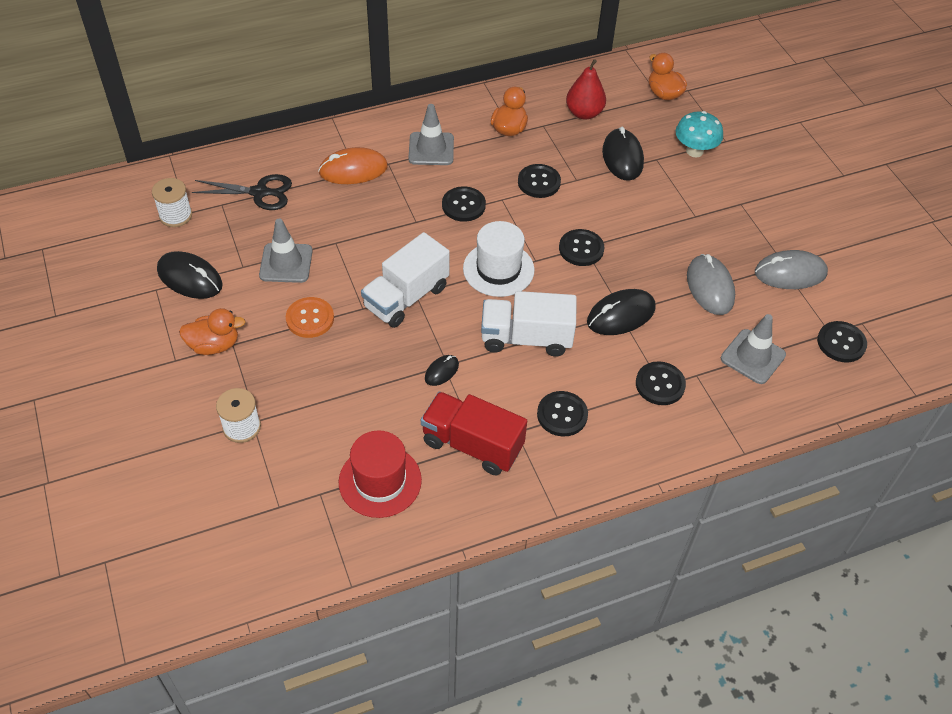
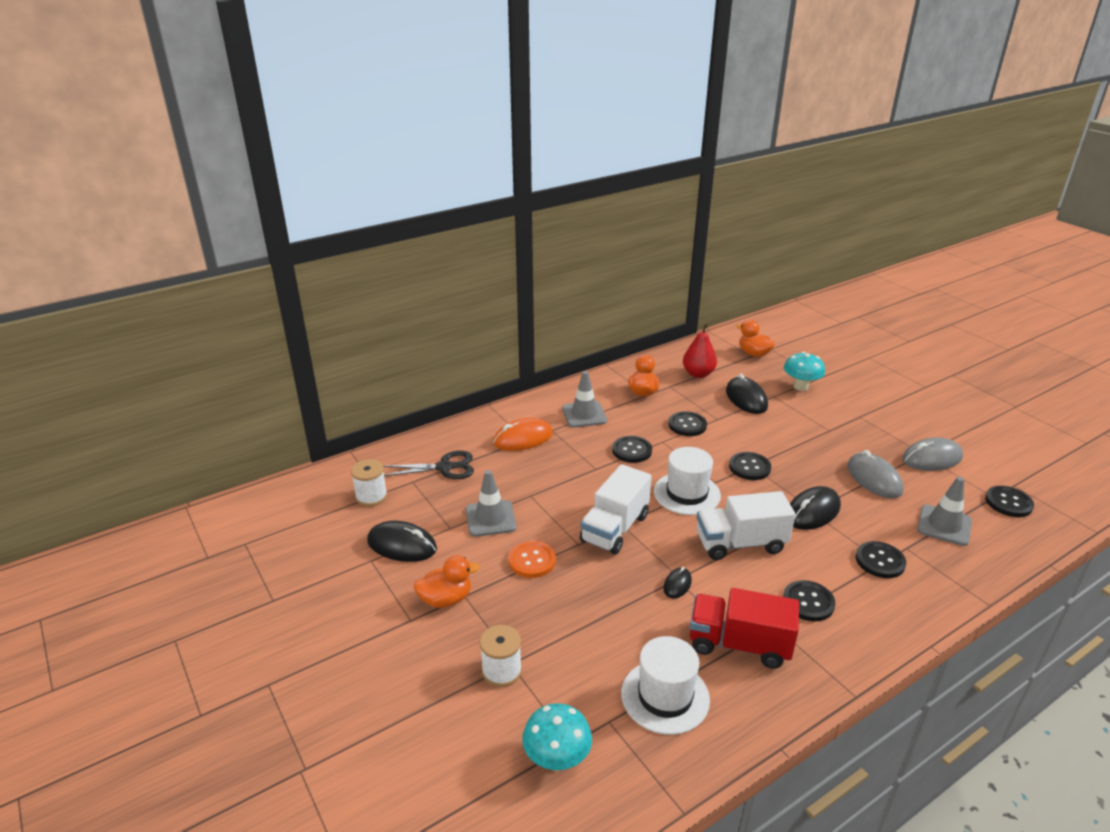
camera: 10 degrees left, 20 degrees down
(261, 518) = (557, 759): none -> turquoise mushroom
(380, 481) = (665, 696): red hat -> white hat

